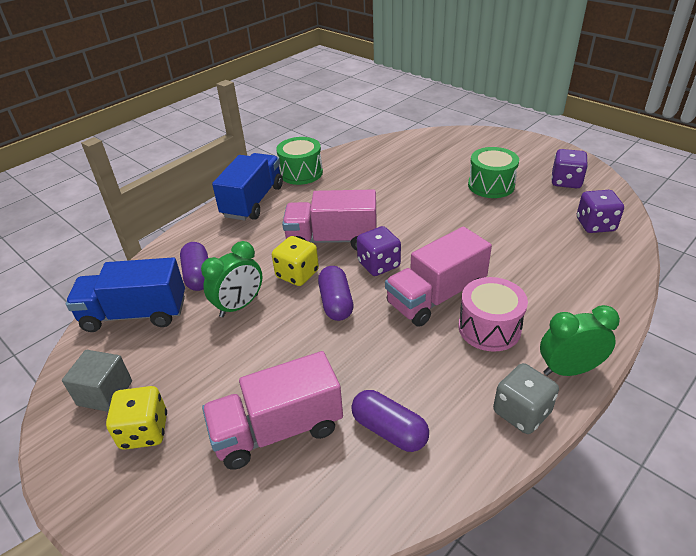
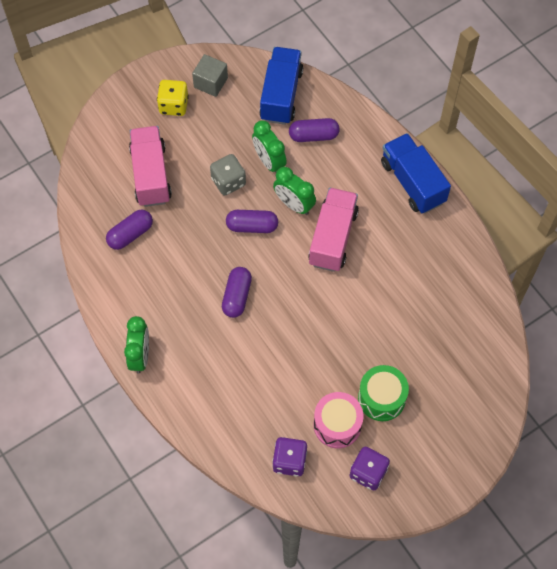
camera: 100 degrees right, 25 degrees up
(253, 201) = (412, 182): blue truck -> blue truck turned 150 degrees counterclockwise
(297, 274) = (294, 205): yellow dice -> green clock
(301, 173) = (454, 230): green drum -> none
(378, 265) = (288, 266): purple dice -> none
(436, 297) = (237, 296): pink truck -> purple capsule
(489, 328) = (193, 321): pink drum -> pink drum (337, 425)
(521, 412) = (118, 312): grey dice -> grey dice (228, 182)

